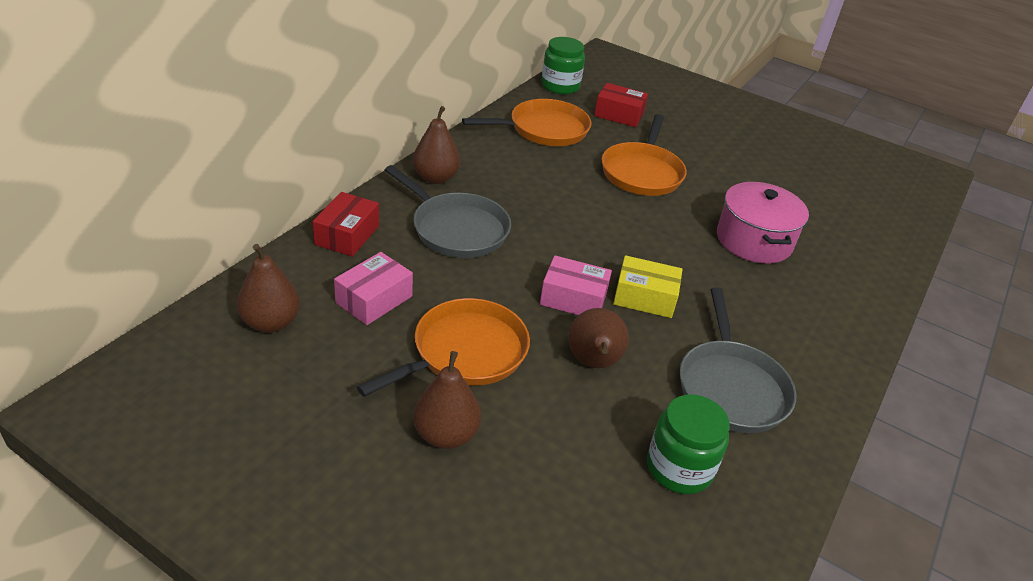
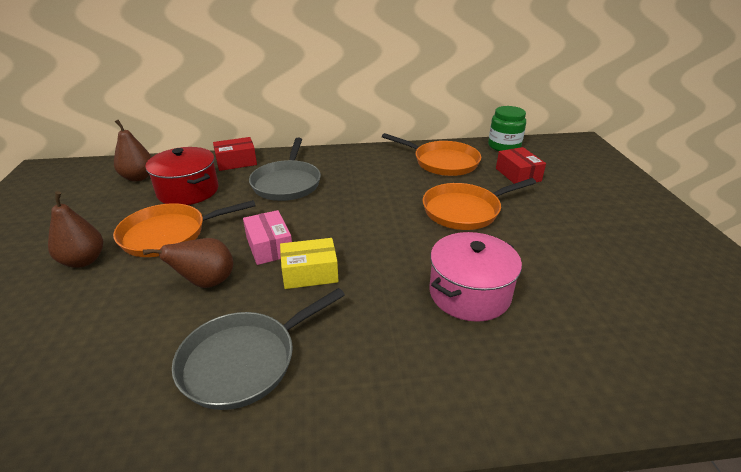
camera: 55 degrees right, 5 degrees down
(374, 299) = (188, 191): pink box -> red pot
(435, 178) = (327, 158): brown pear -> none
(465, 352) = (168, 234): orange pan -> orange pan turned 150 degrees clockwise
(644, 297) = (310, 273): yellow box -> yellow box turned 75 degrees counterclockwise
(679, 468) = (115, 372): green jar -> none

